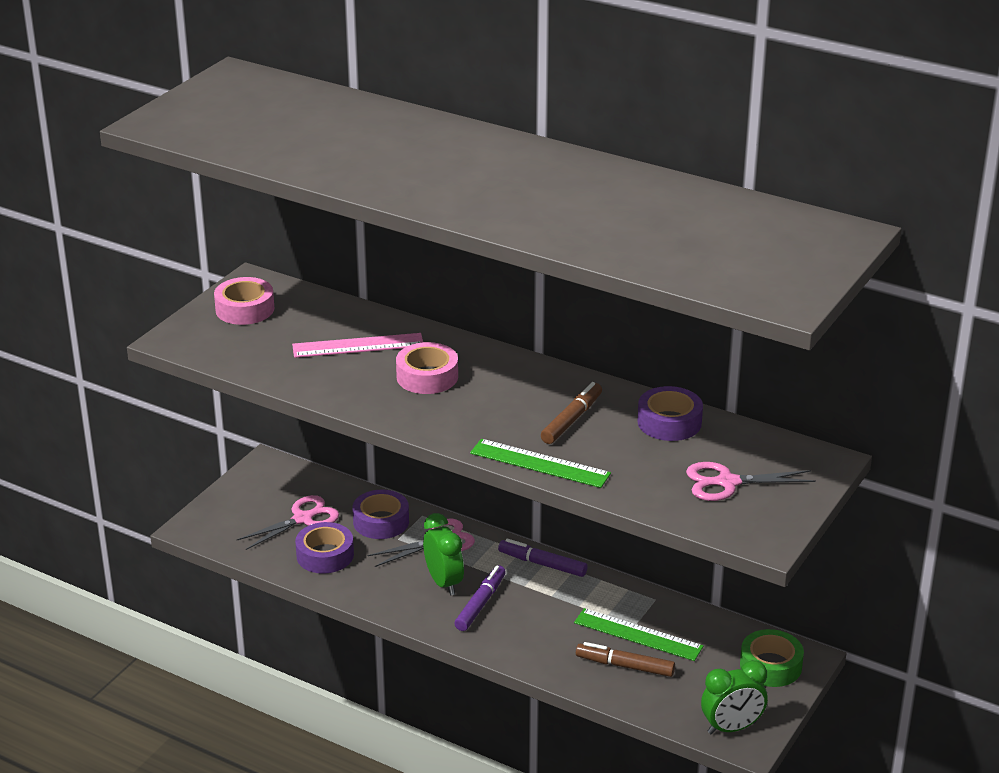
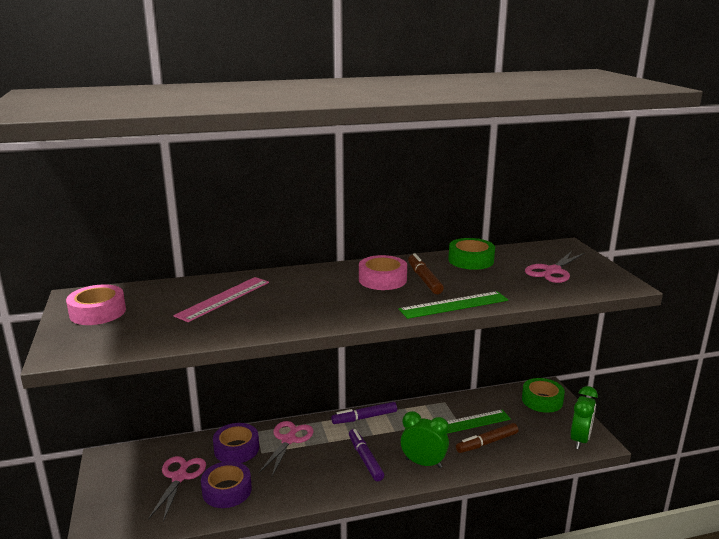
camera: 45 degrees left, 10 degrees down
(427, 377) = (301, 295): pink tape -> pink tape (382, 279)
(444, 582) = (326, 460): green clock -> green clock (423, 463)
(669, 422) = (471, 260): purple tape -> green tape

